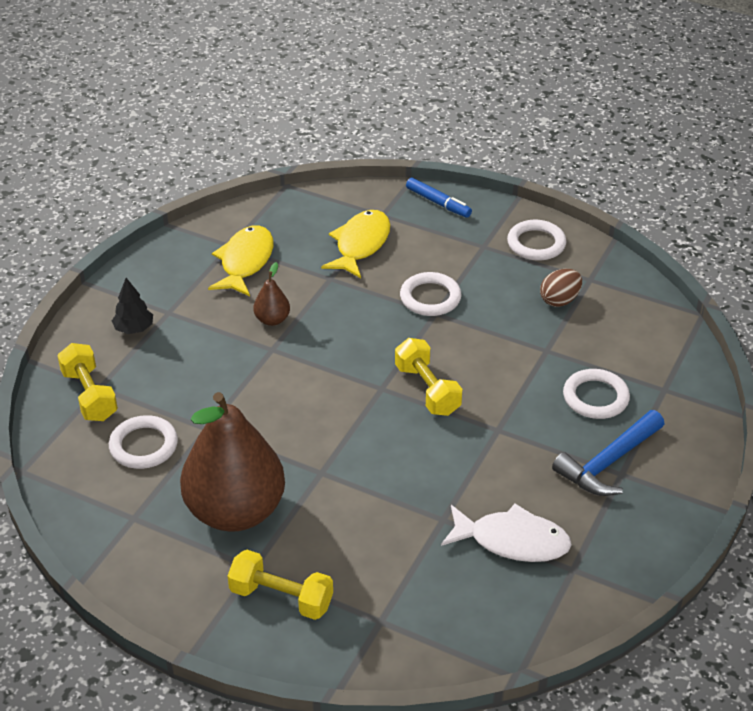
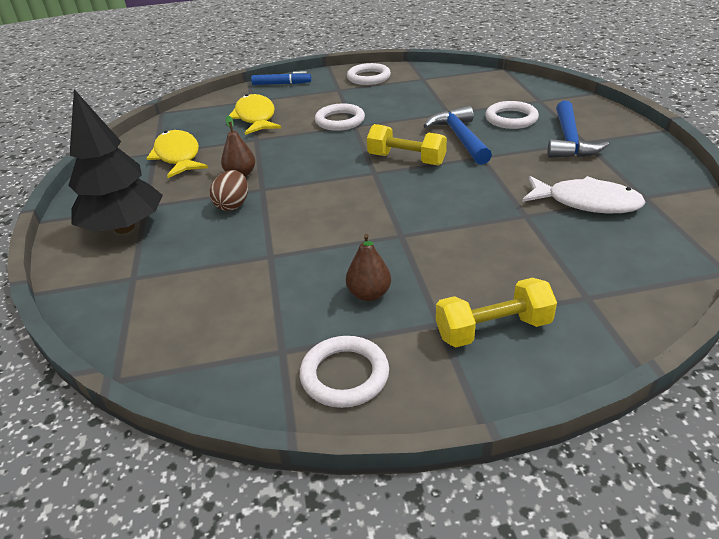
camera: 35 degrees left, 5 degrees down
(90, 395) = (129, 287): yellow dumbbell -> none
(134, 329) = (124, 228): black tree -> black tree, size x2.08
(144, 446) = (226, 295): white ring -> white ring (344, 375)
(235, 511) = (369, 294): brown pear -> brown pear, size x0.41
(511, 392) = (460, 138): none -> blue hammer
(512, 541) = (586, 202): white fish -> white fish turned 45 degrees clockwise
(559, 300) = (420, 92): brown egg -> brown egg (233, 205)

